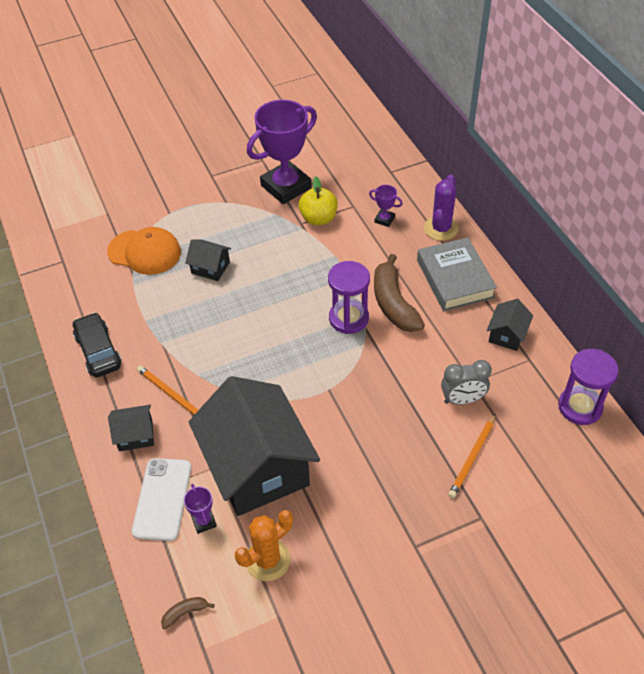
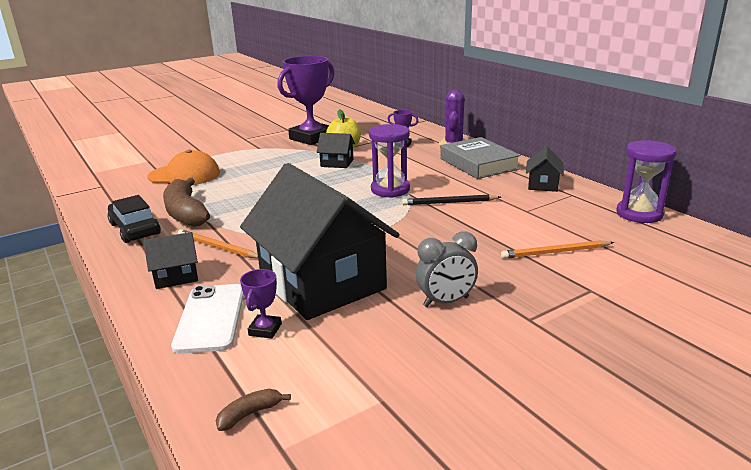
camera: 10 degrees left, 25 degrees down
(204, 521) = (265, 329): purple trophy -> purple trophy turned 45 degrees clockwise
(210, 268) = (249, 177): black house -> black house (337, 163)
(268, 560) = (353, 351): orange cactus -> none
(393, 303) = (429, 179): brown banana -> brown banana (185, 213)
(401, 354) = (449, 203): none -> black pencil
(462, 400) = (523, 221): grey clock -> grey clock (446, 302)
(472, 457) = (555, 252): orange pencil -> orange pencil turned 60 degrees clockwise

